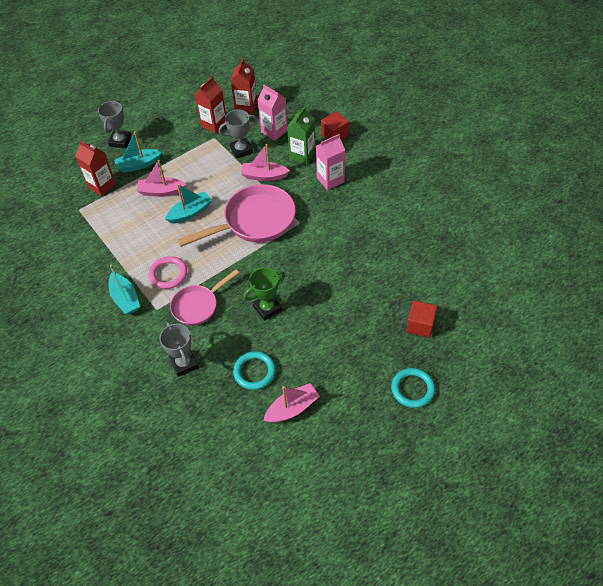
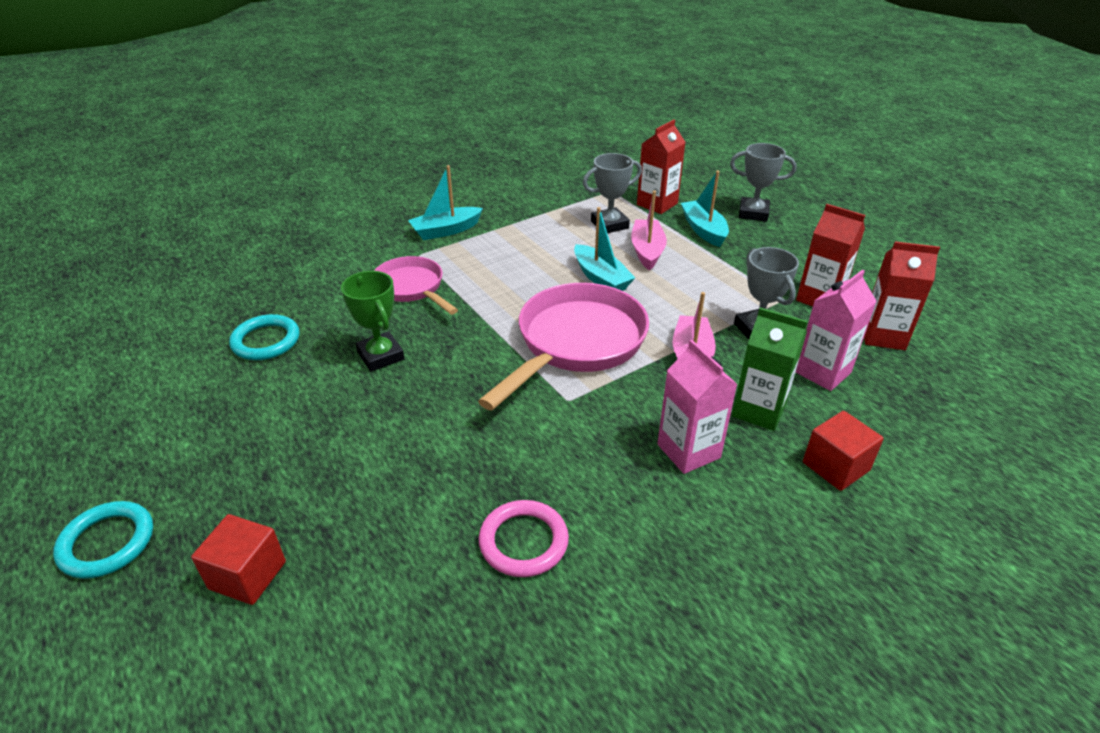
camera: 90 degrees right, 15 degrees down
(168, 274) = (479, 262): pink ring -> pink ring (523, 541)
(184, 363) = (316, 278): grey trophy -> grey trophy (609, 225)
(254, 221) = (576, 344): pink pan -> pink pan turned 120 degrees counterclockwise
(292, 408) = (176, 378): pink boat -> none

